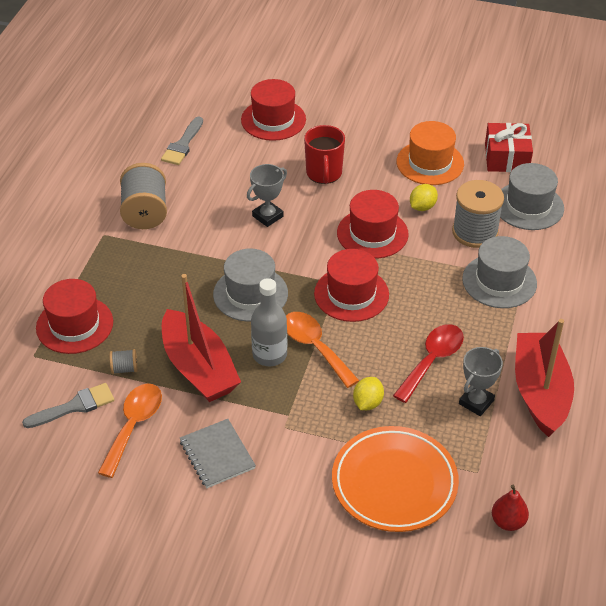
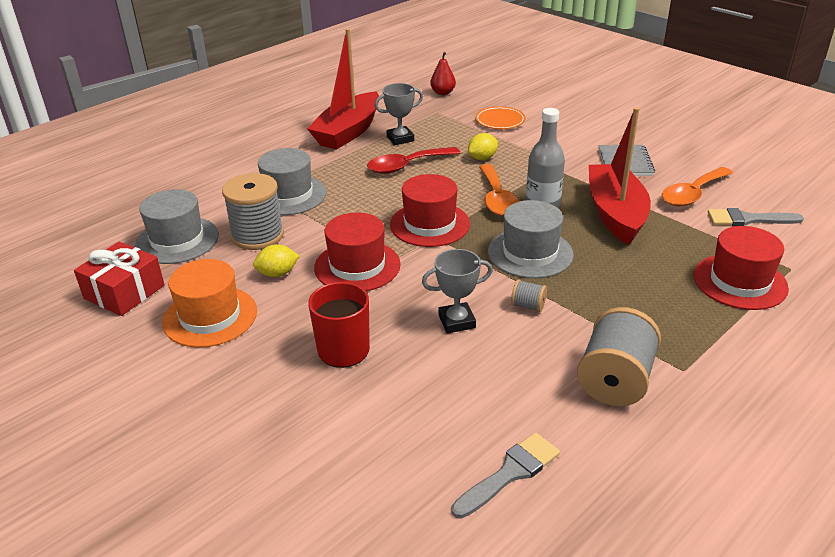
camera: 150 degrees left, 10 degrees down
(124, 369) = (691, 232): grey spool -> grey spool (528, 306)
(273, 120) = (339, 462): red hat -> none
(394, 483) = (500, 121): orange plate -> orange plate, size x0.52

